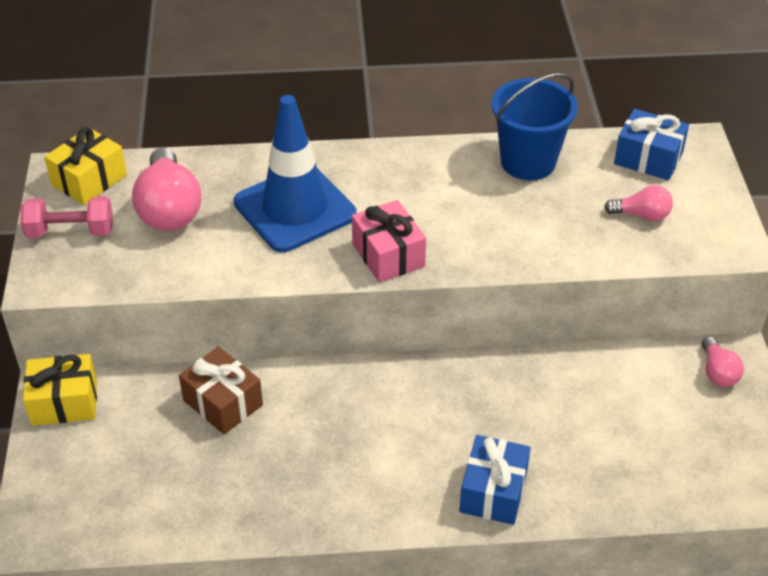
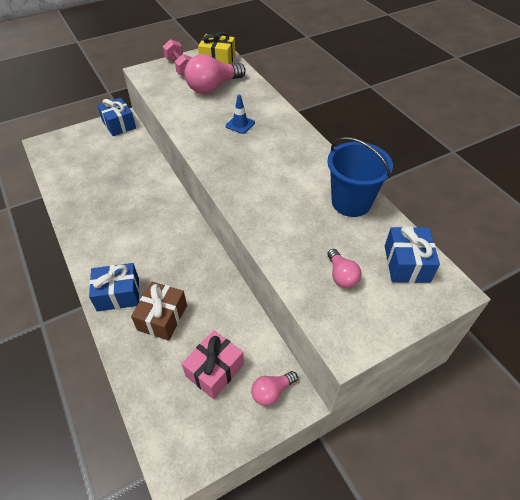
camera: 65 degrees right, 5 degrees up
(64, 402) = (119, 124): yellow gift -> blue gift
(223, 403) = (139, 170): brown gift -> brown gift (162, 317)
(295, 209) = (240, 124): blue traffic cone -> blue traffic cone, size x0.41
(388, 255) = (225, 168): pink gift -> pink gift (215, 370)

